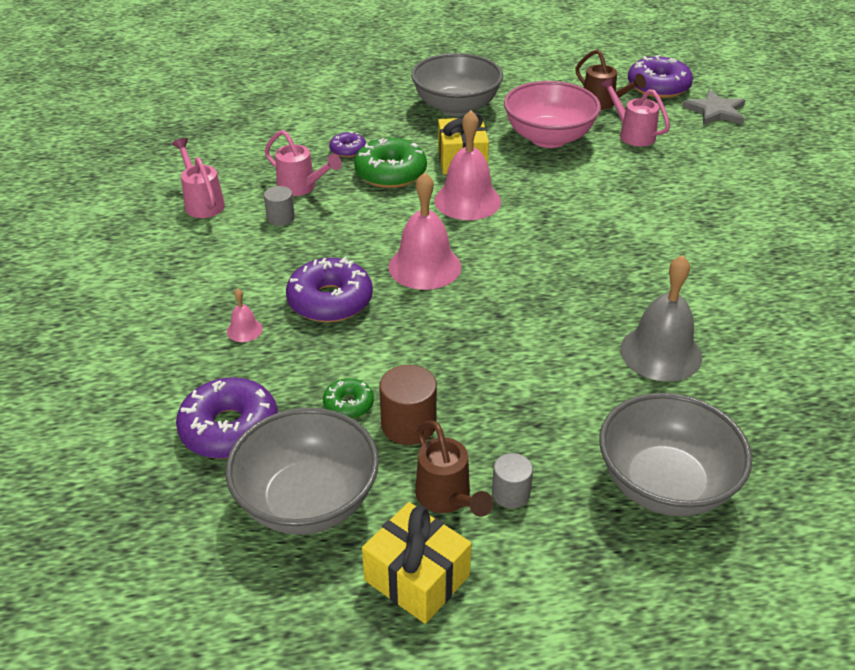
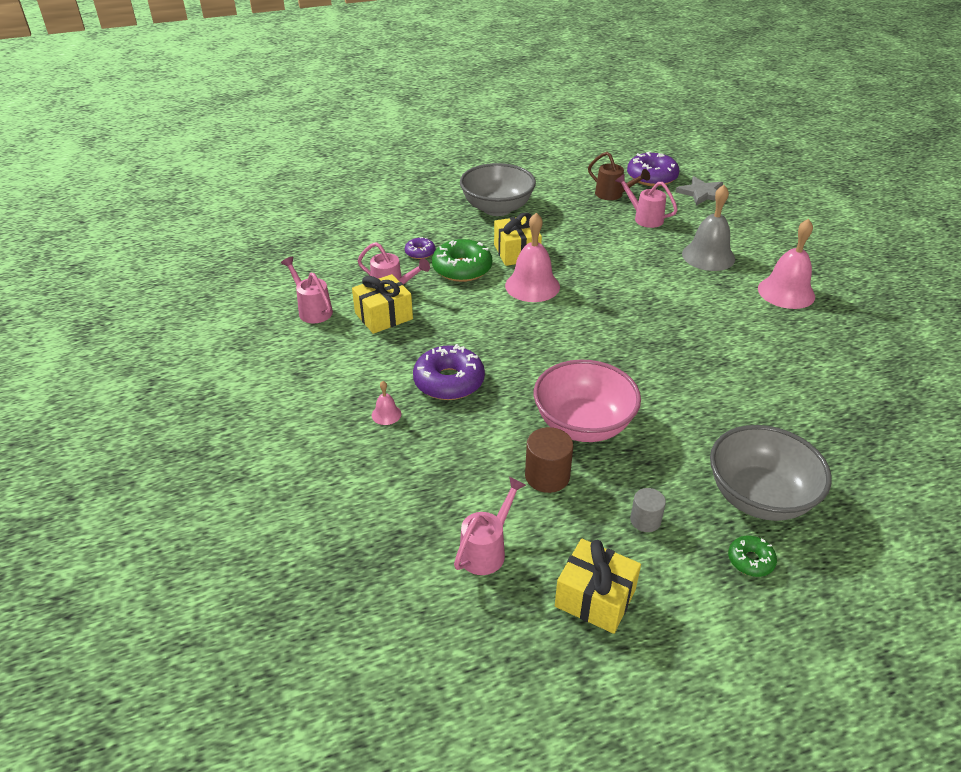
camera: 10 degrees left, 0 degrees up
(229, 429) = (402, 498): purple donut -> none
(280, 218) = (383, 316): grey cylinder -> yellow gift
(307, 501) = (487, 549): grey bowl -> pink watering can
(348, 404) = (493, 465): green donut -> green donut (750, 560)
(424, 266) = (516, 344): pink bell -> pink bell (786, 292)
(447, 499) = (598, 531): brown watering can -> none
(548, 138) = (580, 227): pink bowl -> pink bowl (583, 425)
(660, 353) = (723, 393): grey bell -> grey bell (708, 256)

